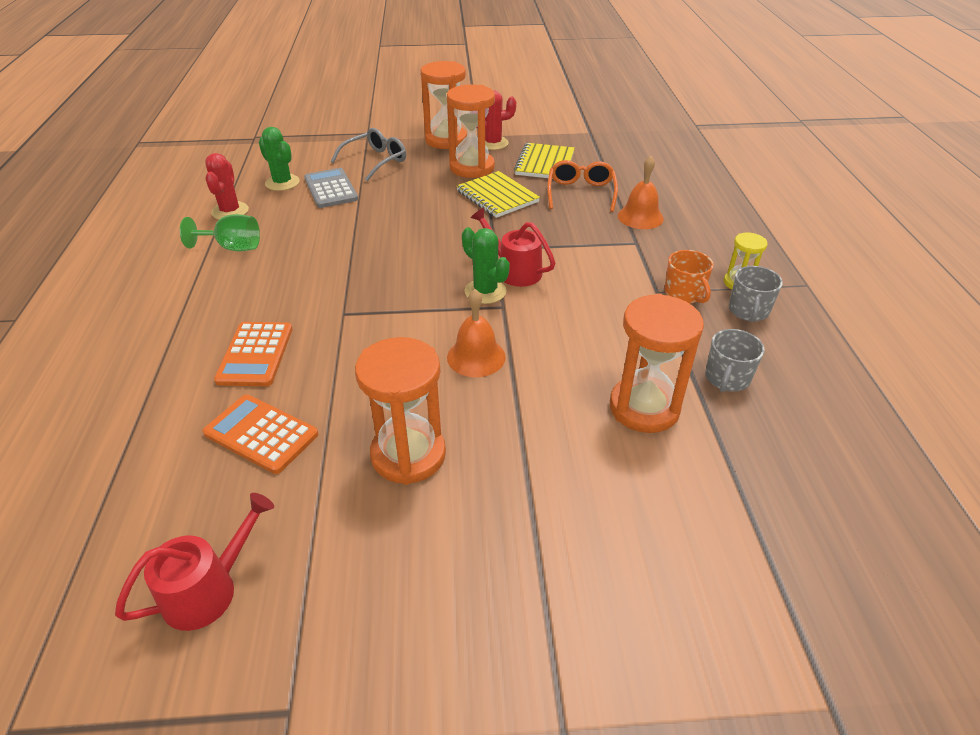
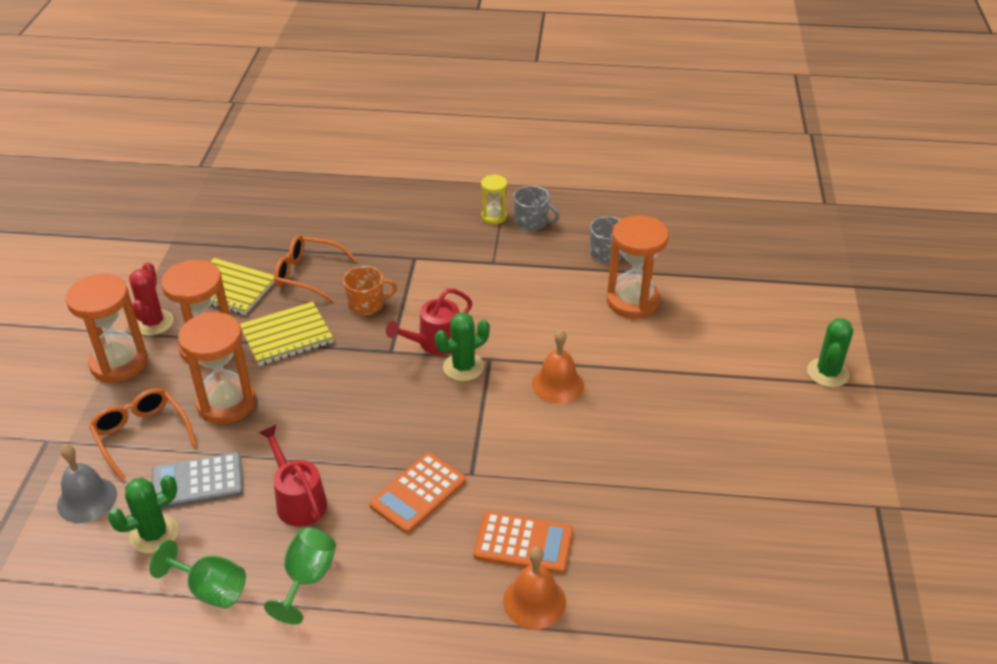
camera: 80 degrees left, 0 degrees up
(208, 589) = (792, 556): red watering can -> red watering can (298, 500)
(230, 211) = (210, 589): red cactus -> green goblet
(261, 434) = (636, 533): orange calculator -> orange calculator (418, 493)
(315, 155) = (87, 499): none -> grey bell
(375, 161) = (142, 436): grey glasses -> orange glasses
(408, 455) = (668, 436): orange hourglass -> orange hourglass (226, 403)
(574, 649) = (827, 373): none -> green cactus
(640, 217) = (371, 245): orange bell -> orange bell (534, 601)
(684, 294) = (500, 248): orange mug -> orange mug (367, 304)

